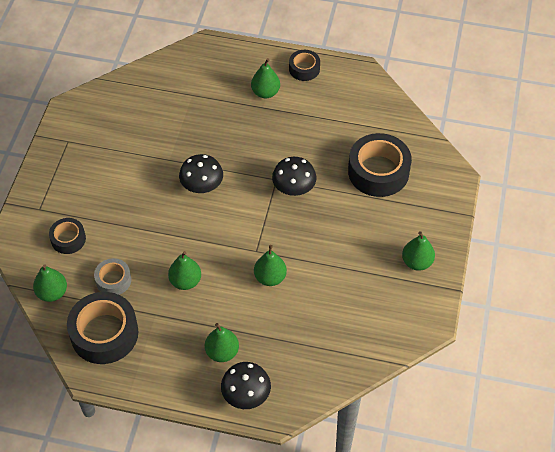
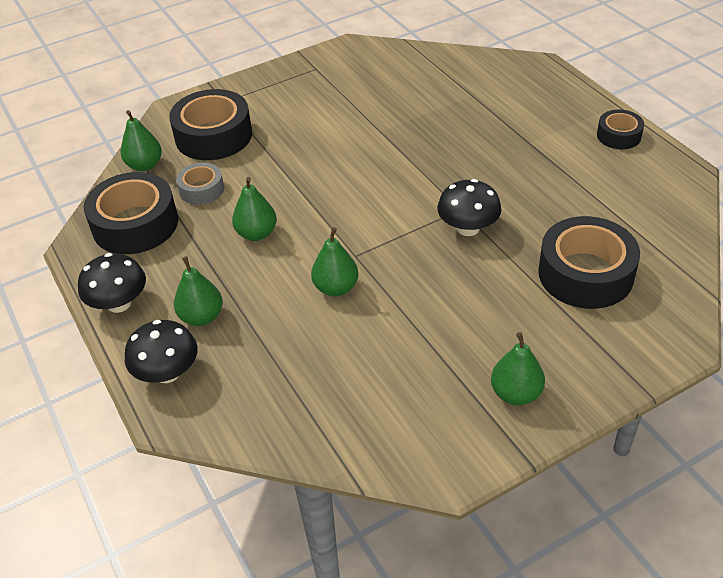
camera: 50 degrees right, 10 degrees down
(68, 239) = (213, 136): black tape -> black tape, size x1.84
(202, 186) = (380, 169): black mushroom -> black mushroom (119, 303)
(265, 92) = (548, 132): green pear -> none

